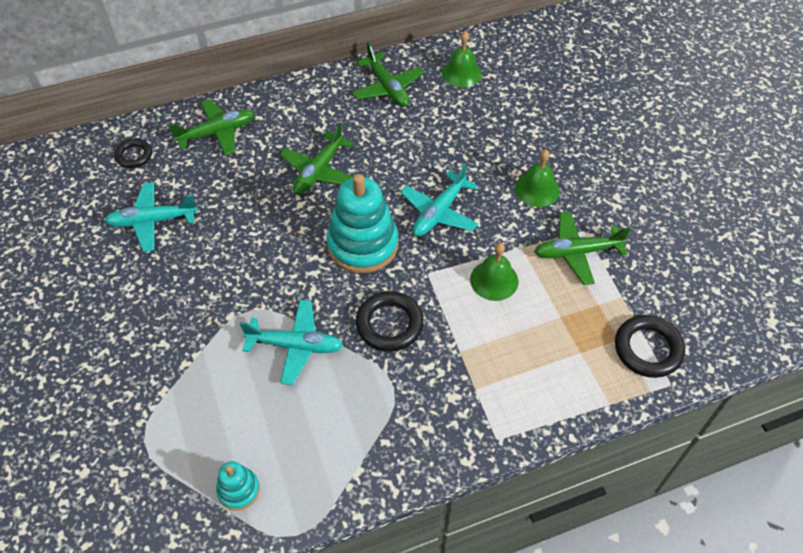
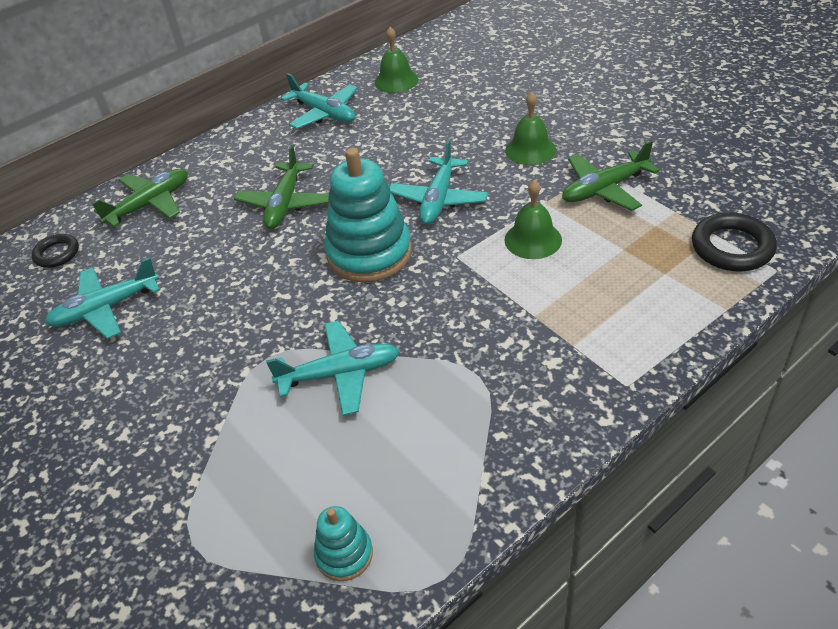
camera: 15 degrees left, 10 degrees down
(387, 88) = (324, 113): green plane -> turquoise plane
(389, 324) = (440, 317): black ring -> none

